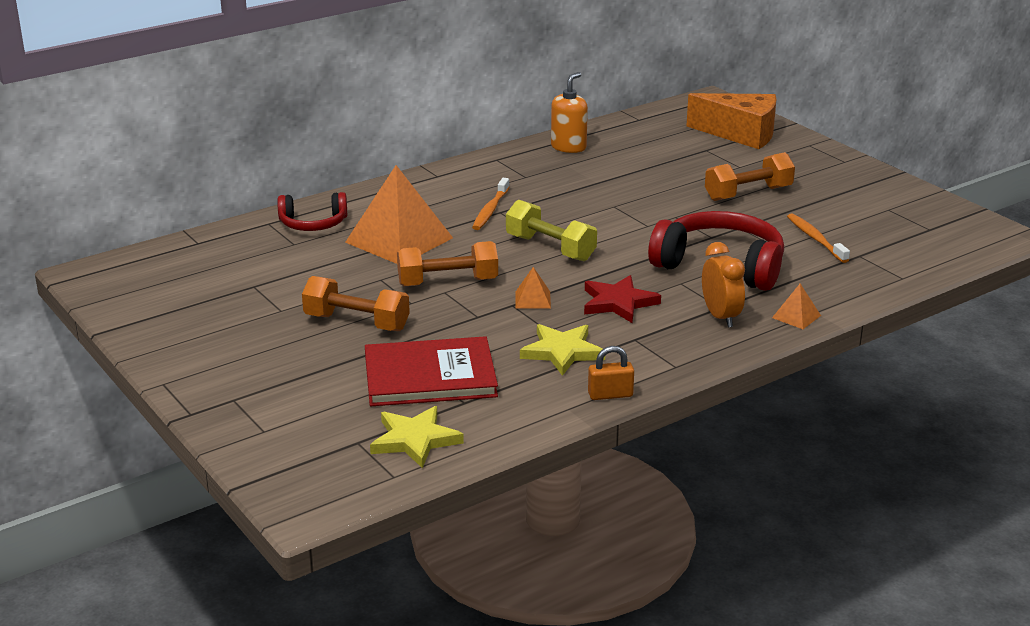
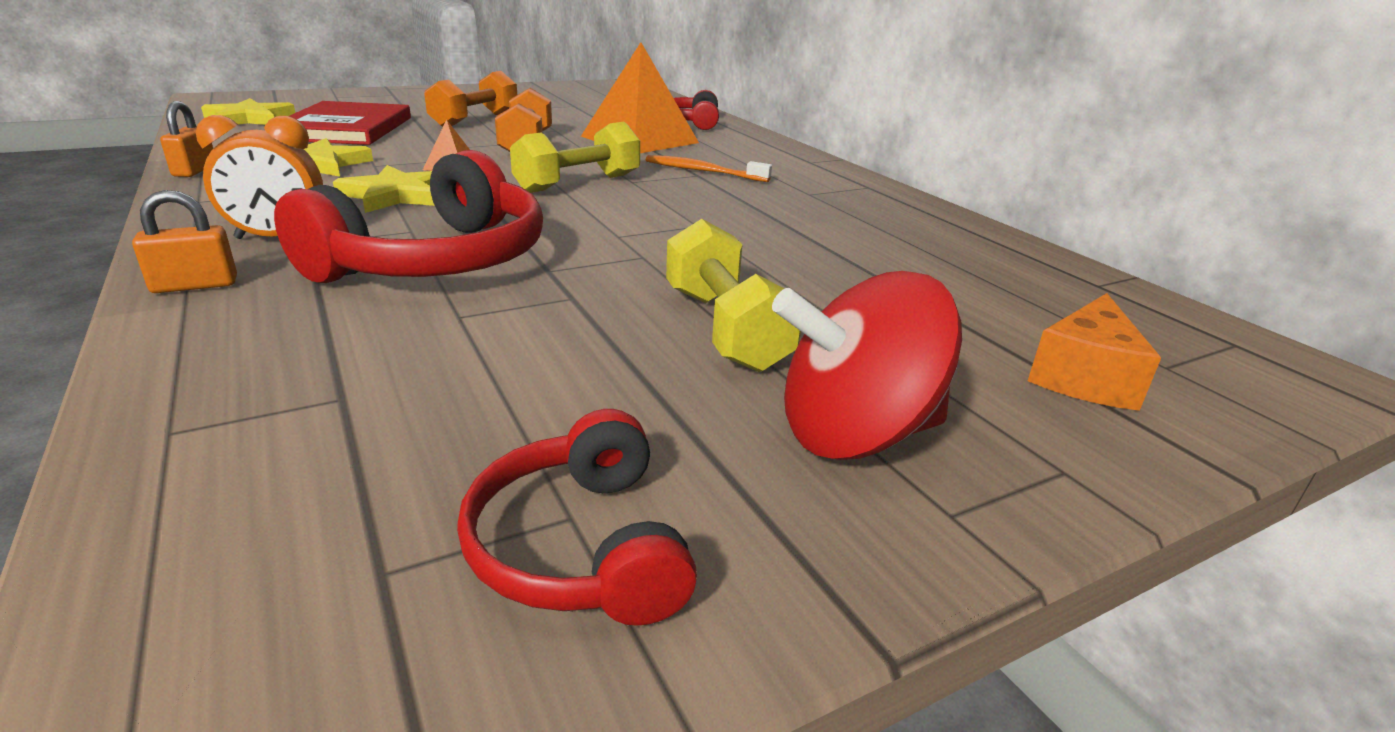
camera: 95 degrees right, 0 degrees up
(568, 147) = (928, 224): orange soap dispenser -> none
(618, 303) = (396, 195): red star -> yellow star
(741, 134) = (1084, 377): orange cheese -> orange cheese, size x0.63
(748, 193) = (725, 328): orange dumbbell -> yellow dumbbell
(796, 316) = (195, 285): orange pyramid -> orange padlock
(812, 172) = (855, 434): none -> red spinning top
(815, 239) = (466, 360): orange toothbrush -> none
(899, 206) = (582, 546): none -> red headphones

